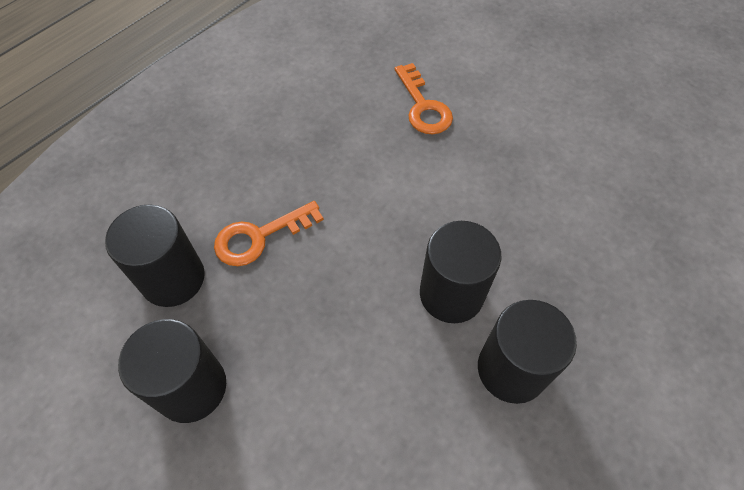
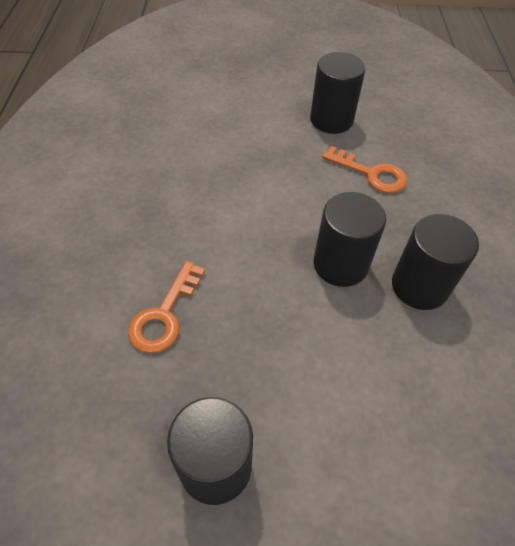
camera: 40 degrees left, 5 degrees down
(173, 278) = (118, 395): black cylinder -> black cylinder (331, 120)
(423, 106) = (205, 152): orange key -> orange key (371, 174)

